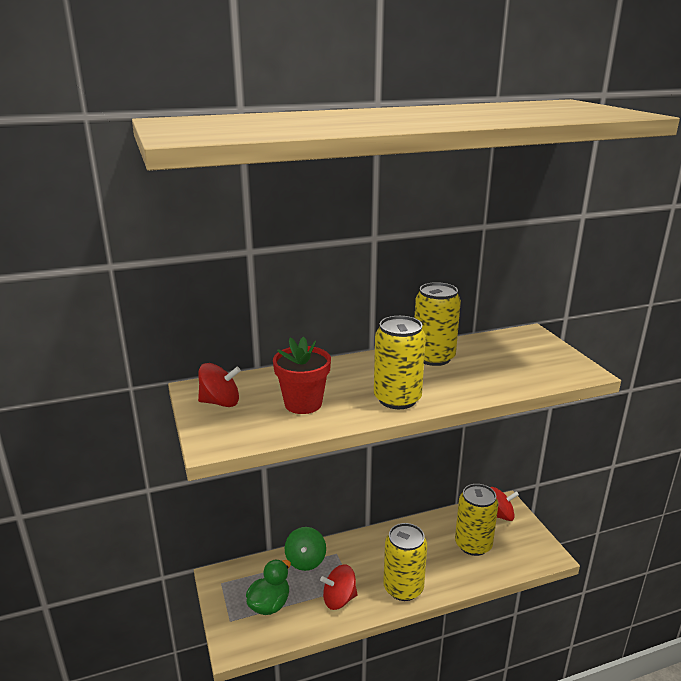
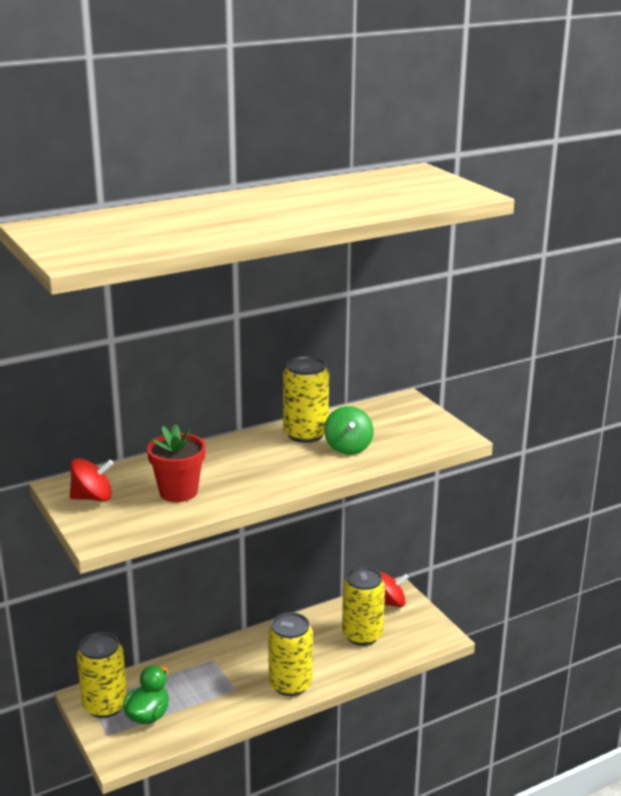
camera: 10 degrees left, 0 degrees up
(305, 560) = (180, 670): green spinning top -> green spinning top (348, 447)
(339, 599) = (223, 702): red spinning top -> none
(397, 399) = (273, 479): yellow can -> yellow can (105, 705)

